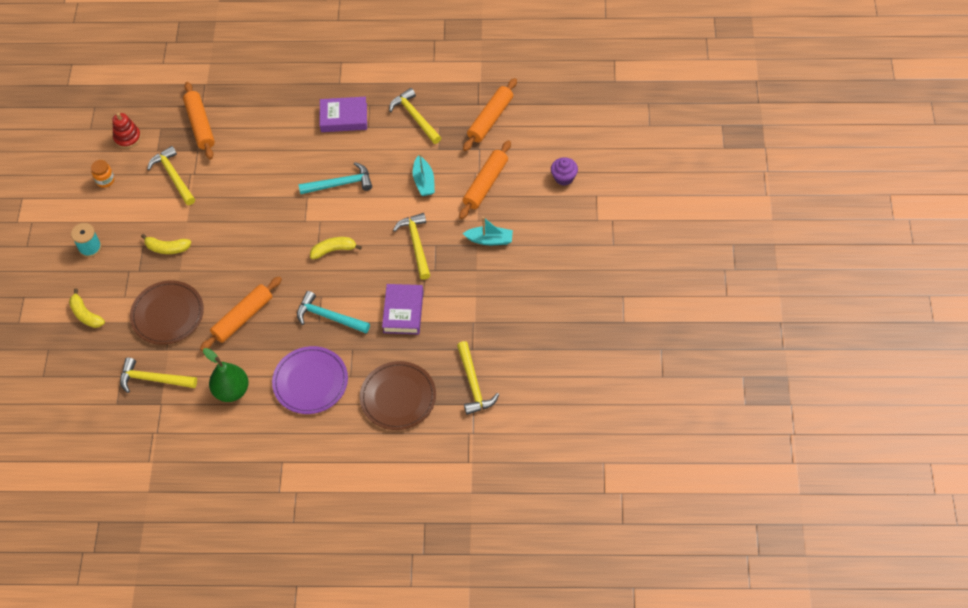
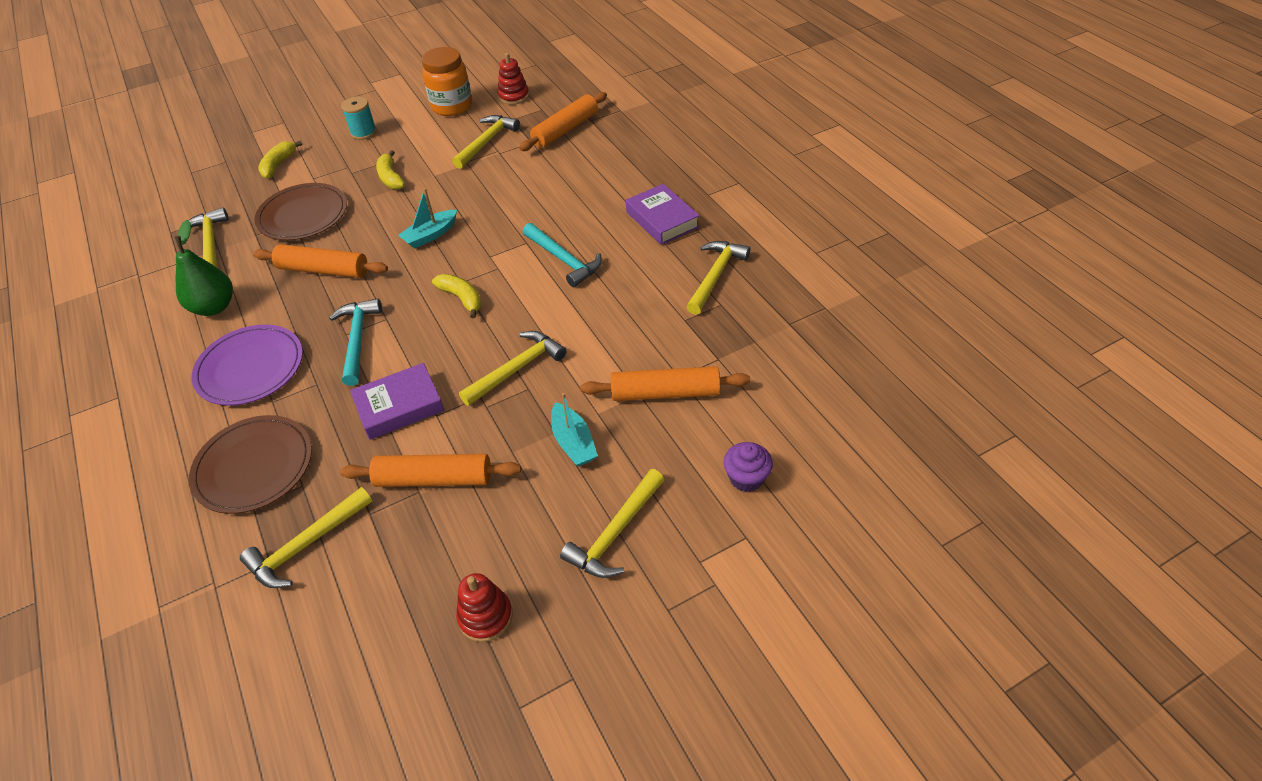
camera: 60 degrees right, 10 degrees down
(105, 180) = (452, 106): orange jar -> orange jar, size x1.93
(424, 181) = (622, 329): turquoise boat -> turquoise boat (430, 235)
(490, 119) = (776, 347): orange rolling pin -> orange rolling pin (434, 478)
(558, 246) = (615, 533): none -> yellow hammer
(569, 318) = (485, 616): none -> red stacking toy

